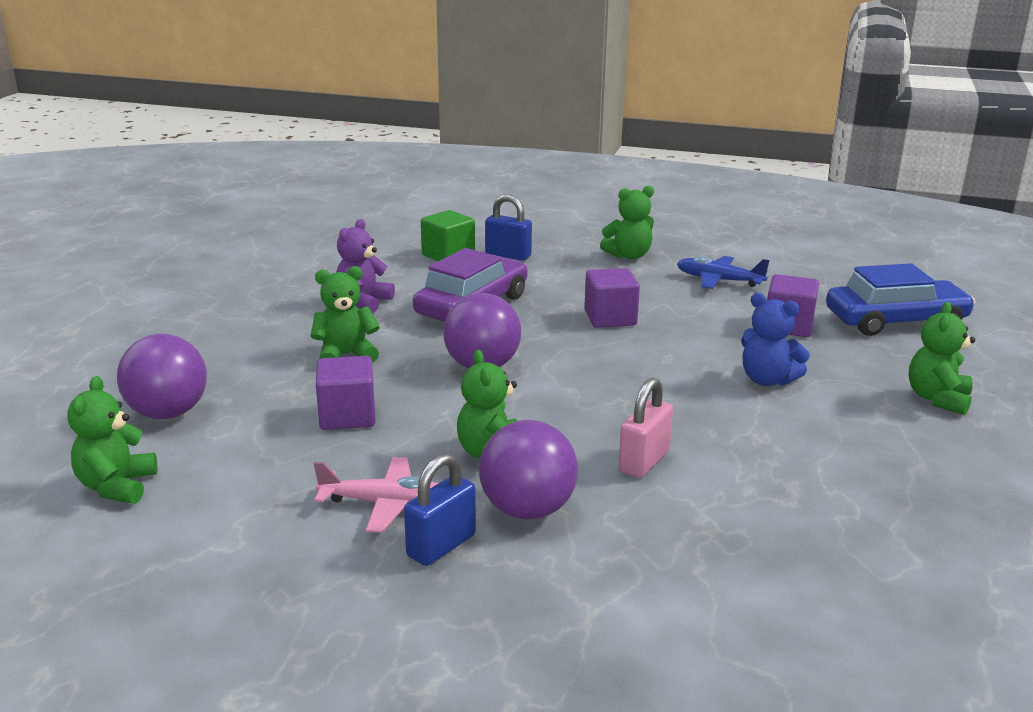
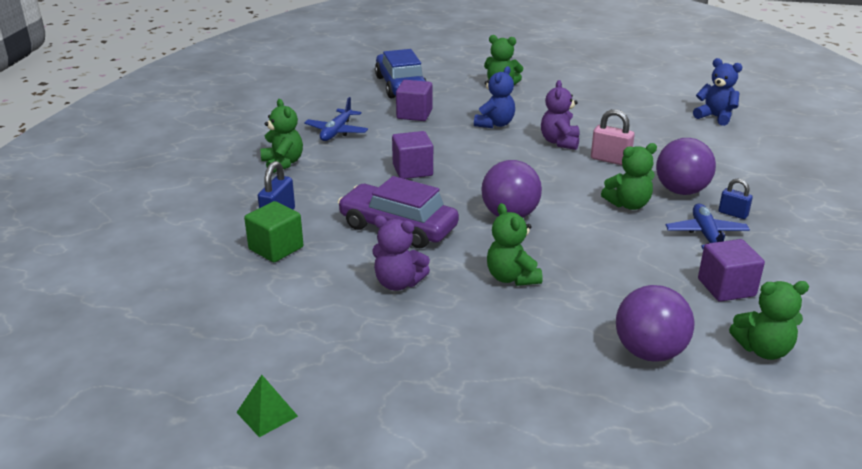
camera: 95 degrees left, 5 degrees up
(215, 256) = (267, 414): none -> green pyramid
(347, 416) = (609, 263): purple cube -> purple cube (726, 287)
(386, 504) = (706, 235): pink plane -> blue plane
(441, 546) = (733, 214): blue padlock -> blue padlock, size x0.65
(707, 425) = (559, 142): none -> purple teddy bear
(871, 630) = (715, 117): none -> blue teddy bear

